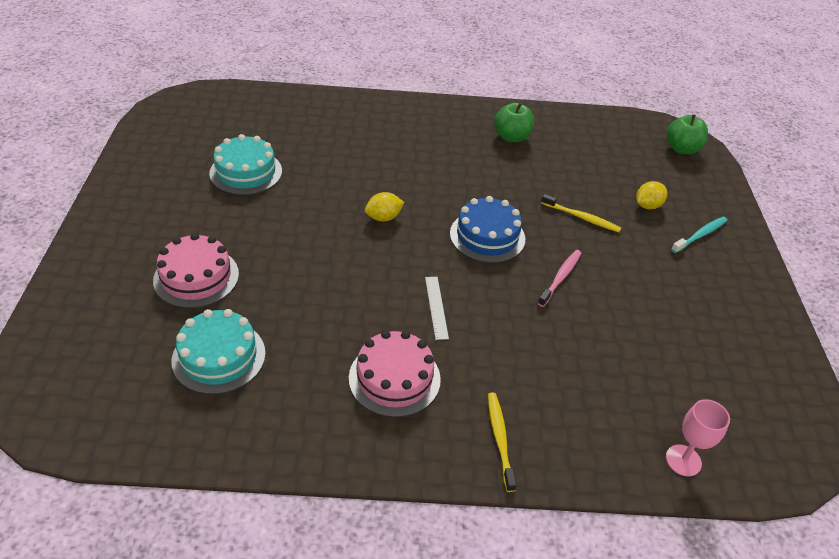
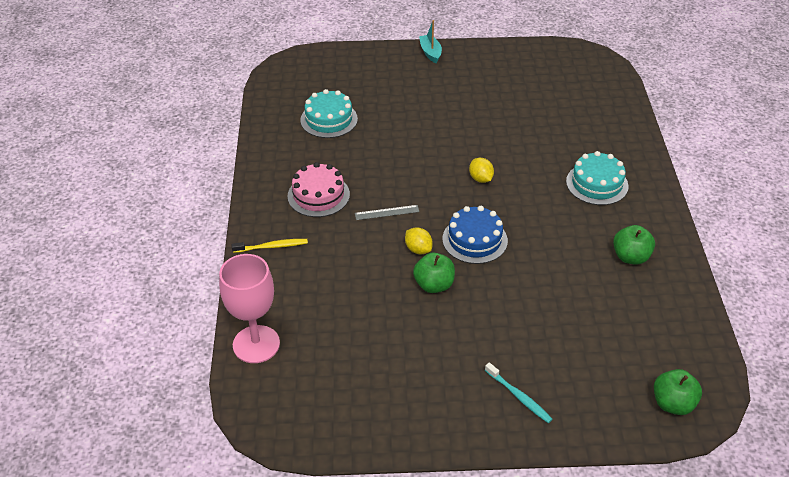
camera: 90 degrees right, 0 degrees up
(98, 229) = (430, 53): none -> turquoise boat
(196, 277) = (395, 99): pink cake -> none
(246, 172) = (513, 103): turquoise cake -> turquoise cake (597, 184)
(560, 277) = (434, 285): pink toothbrush -> green apple
(581, 217) = (518, 304): yellow toothbrush -> none
(647, 206) = (554, 358): yellow lemon -> yellow lemon (418, 249)
(683, 460) = (256, 344): pink goblet -> pink goblet, size x1.81

